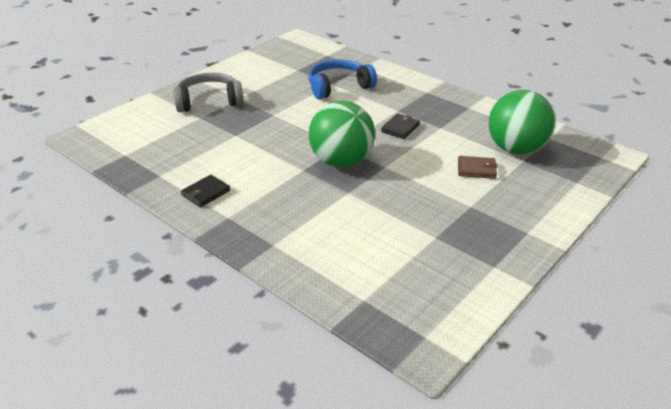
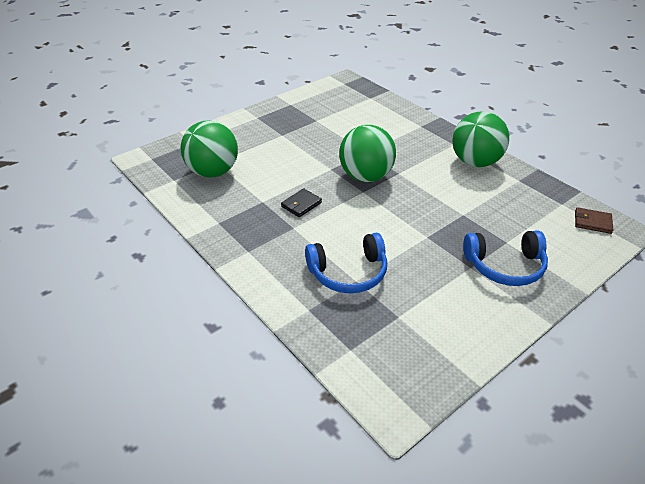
camera: 170 degrees left, 5 degrees up
(206, 193) = (475, 162): black wallet -> green ball
(209, 101) = (505, 266): grey headphones -> blue headphones
(476, 169) = (259, 159): brown wallet -> brown wallet (592, 222)

